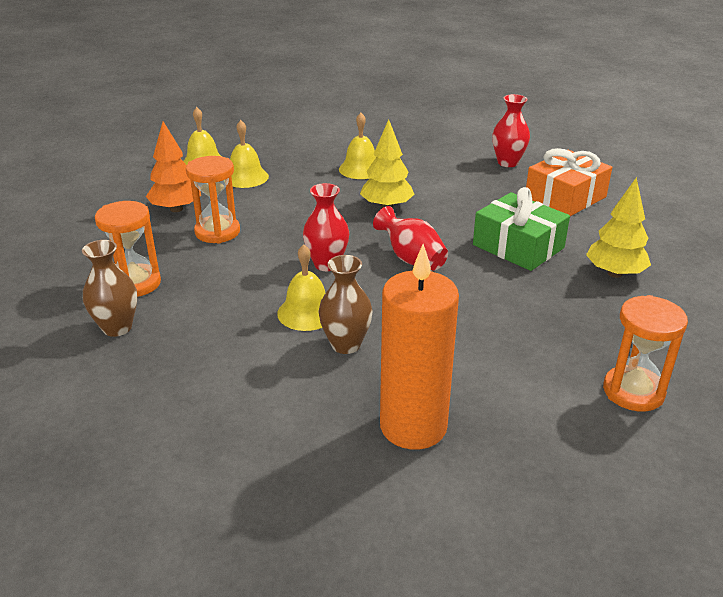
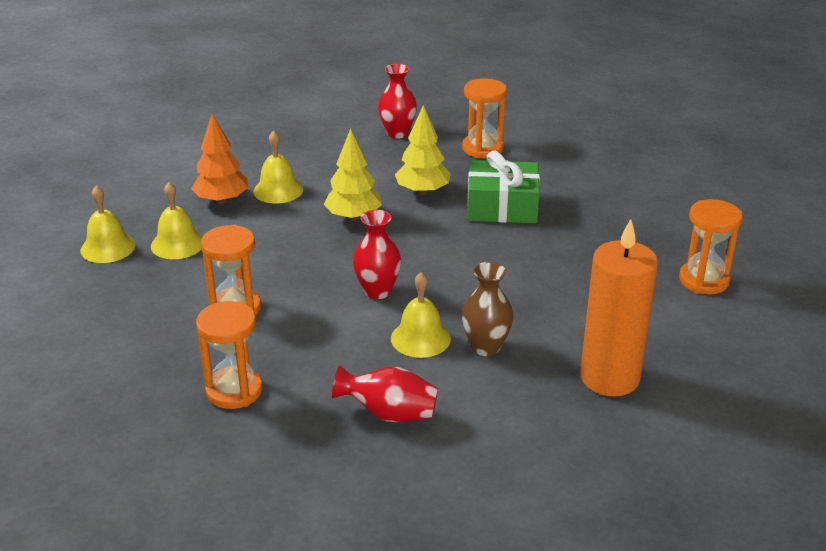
camera: 40 degrees left, 0 degrees up
(117, 328) = (281, 434): brown vase -> none
(176, 209) = (157, 305): orange tree -> orange tree (222, 200)
(411, 259) = (438, 254): red vase -> red vase (389, 414)
(565, 197) = (482, 148): orange gift -> orange hourglass
(614, 273) = (593, 199): yellow tree -> yellow tree (422, 192)

